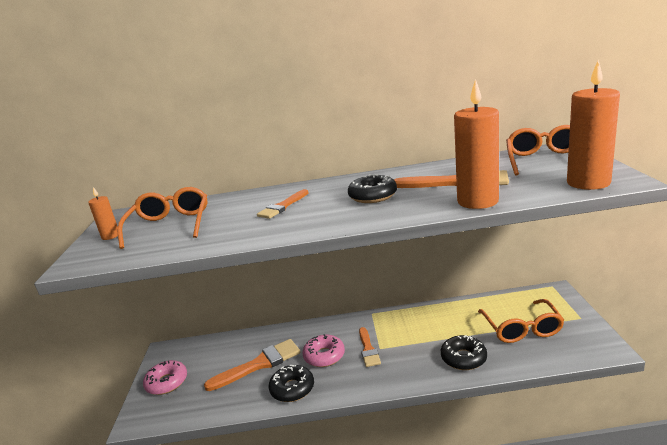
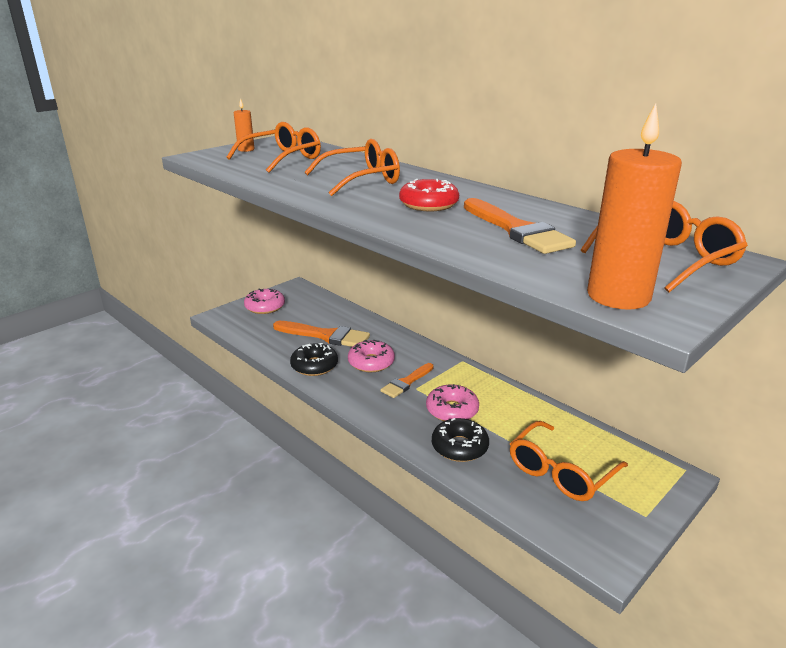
camera: 45 degrees right, 5 degrees up
(283, 206) = (361, 180): orange brush -> orange glasses
(373, 196) = (428, 204): black donut -> red donut
(421, 343) = (452, 410): none -> pink donut
(477, 201) = (475, 250): orange candle -> none

